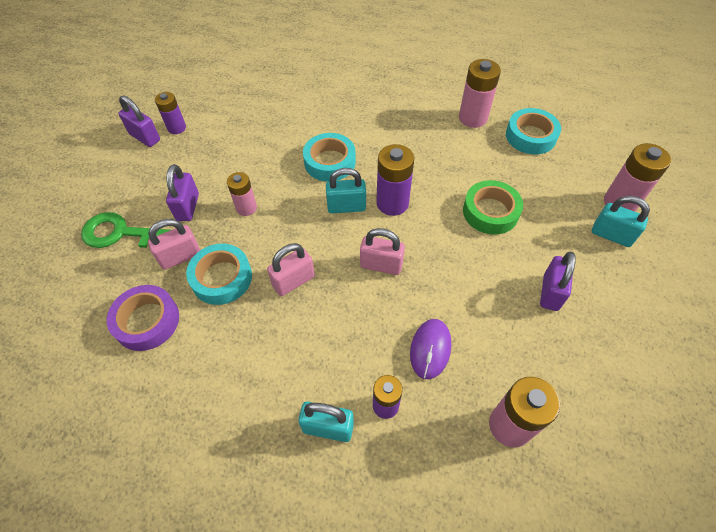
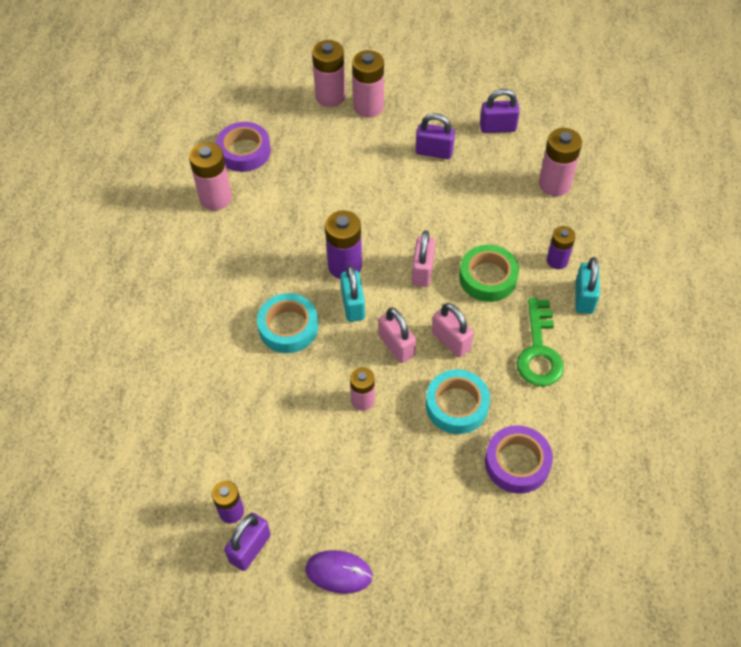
camera: 95 degrees left, 0 degrees up
(122, 233) = (412, 524): green key -> green key (539, 350)
(180, 257) = (436, 452): pink padlock -> pink padlock (396, 346)
(188, 207) = (366, 462): purple padlock -> purple padlock (497, 127)
(430, 349) = (502, 232): purple mouse -> purple mouse (339, 572)
(490, 212) = (349, 188): green tape -> green tape (488, 278)
(530, 136) = (244, 151): turquoise tape -> purple tape
(611, 235) = (368, 107): turquoise padlock -> pink battery

